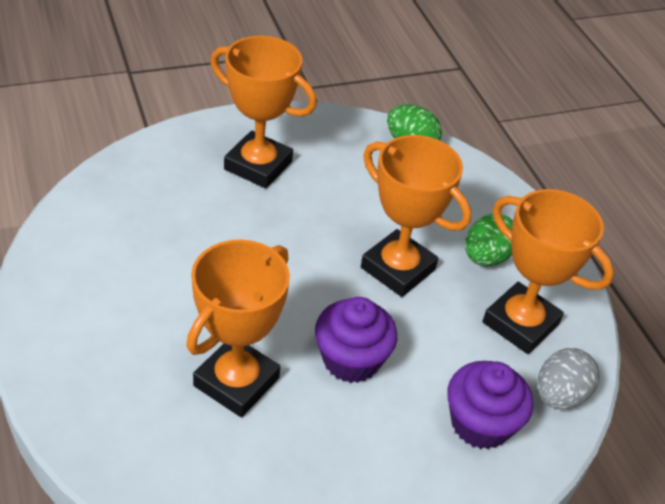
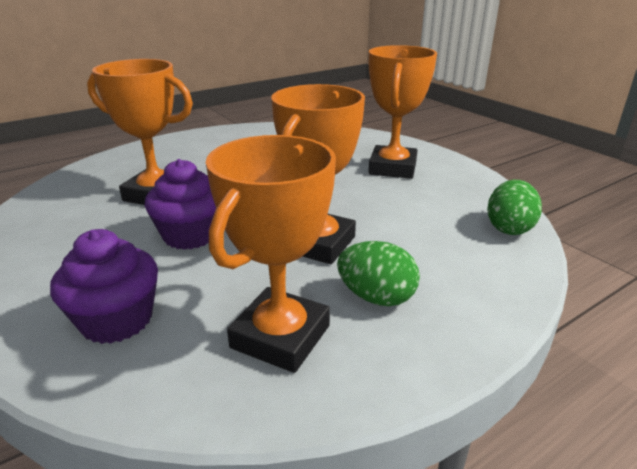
camera: 80 degrees right, 15 degrees down
(559, 395) = (165, 385): grey egg -> none

